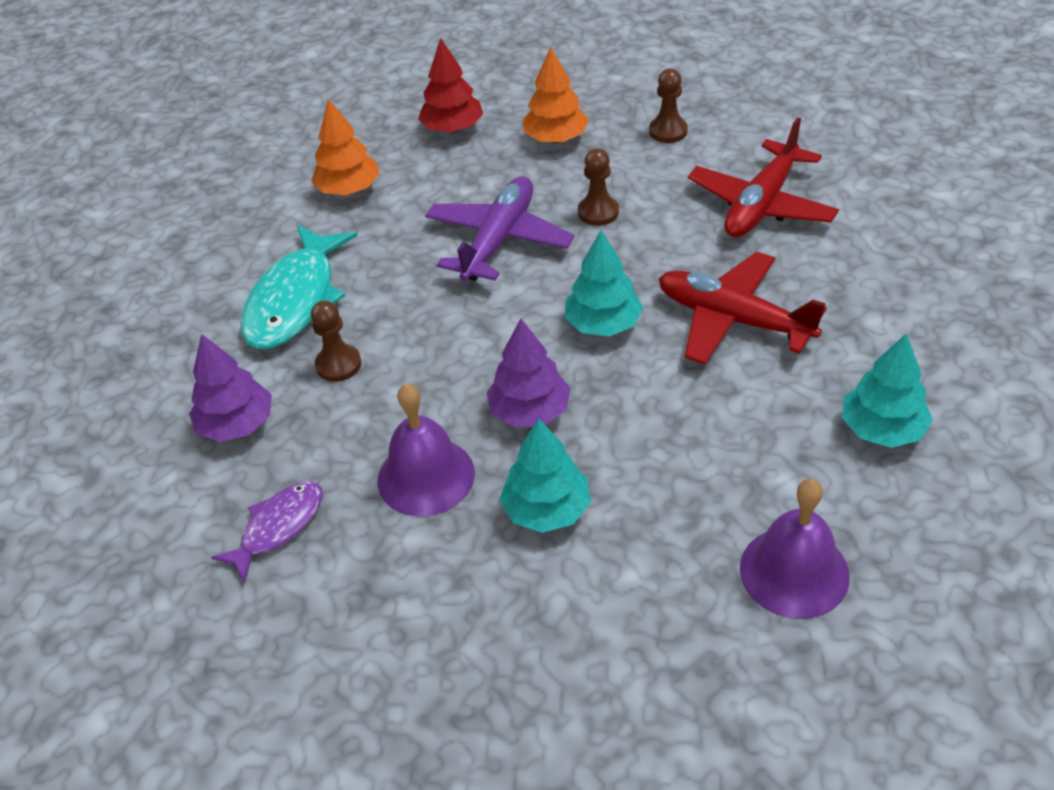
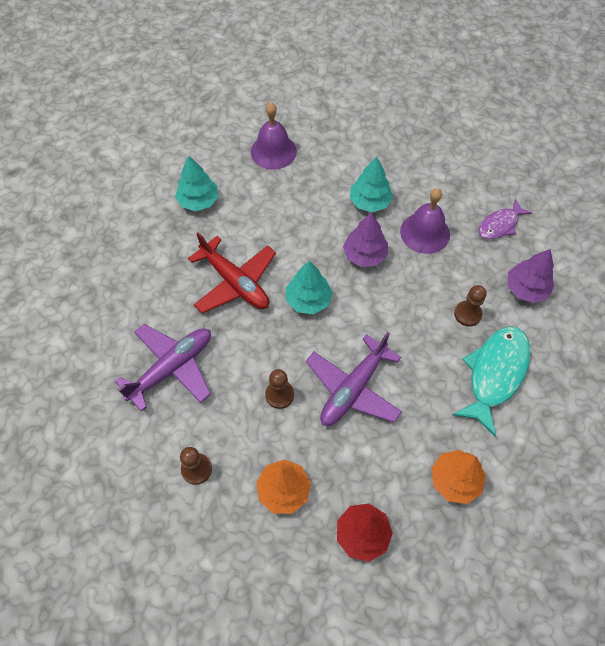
camera: 170 degrees left, 15 degrees up
(761, 204) = (172, 368): red plane -> purple plane

